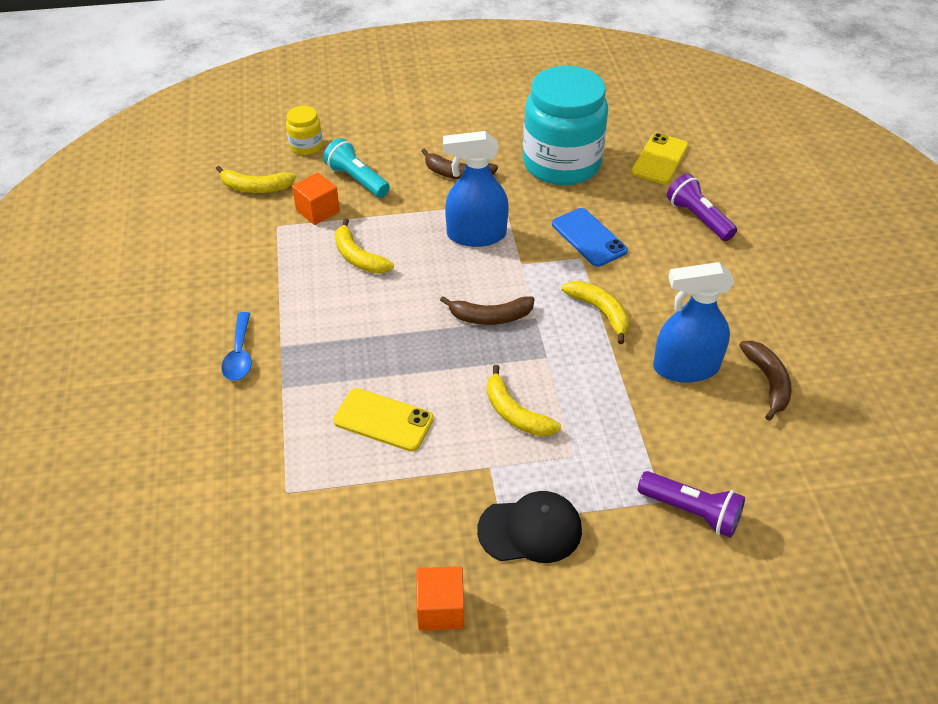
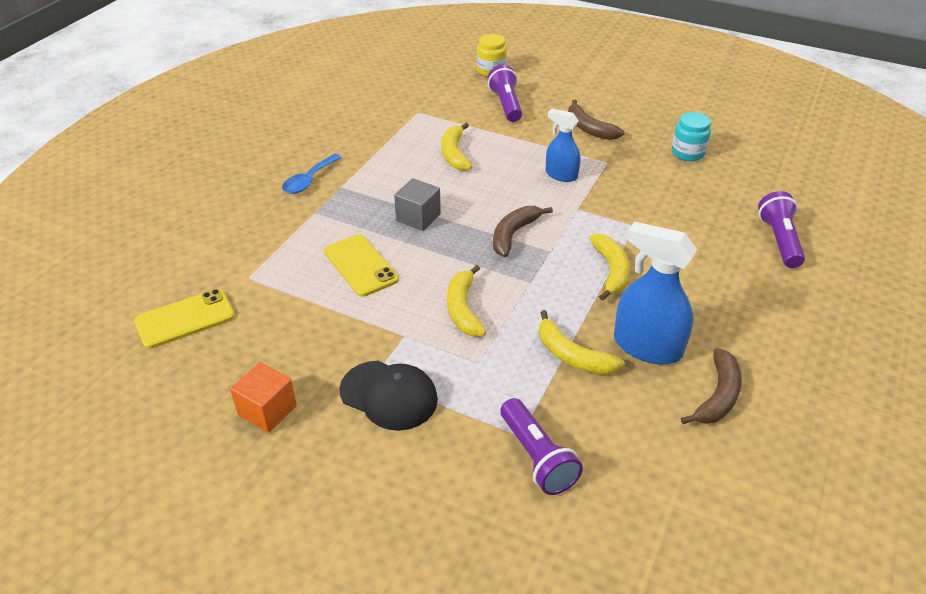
camera: 35 degrees right, 5 degrees down
(255, 187) = (428, 84): yellow banana -> yellow banana (572, 355)
(318, 211) = (456, 114): orange cube -> none
(357, 180) = (506, 104): turquoise flashlight -> purple flashlight
(389, 342) = (418, 217): none -> grey cube
(476, 235) = (561, 175): blue spray bottle -> blue spray bottle, size x0.62
(490, 317) = (513, 234): brown banana -> brown banana turned 90 degrees clockwise
(561, 164) = (688, 153): turquoise jar -> turquoise jar, size x0.43
(589, 237) = (657, 214): blue phone -> none
(659, 159) = (786, 182): yellow phone -> yellow phone (185, 319)

